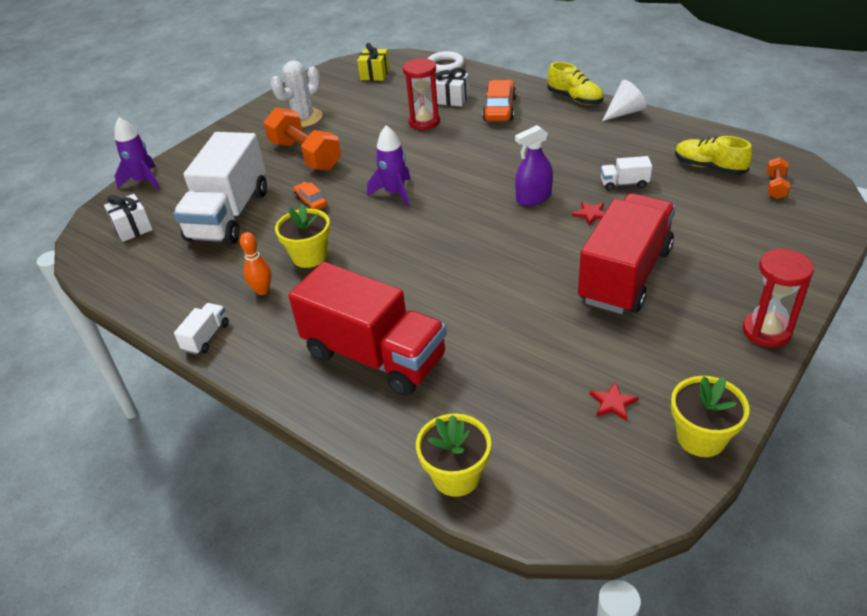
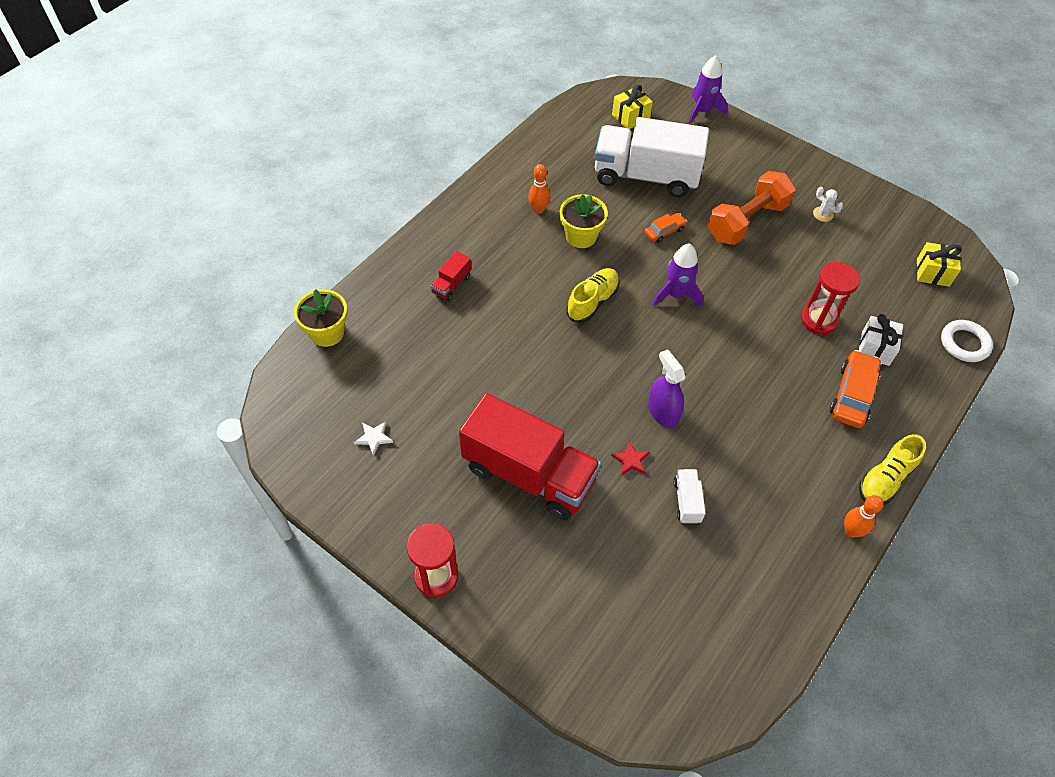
camera: 85 degrees right, 15 degrees up
(133, 228) = (630, 117): white gift -> yellow gift
(206, 337) = (488, 183): white truck -> none
(303, 118) = (823, 214): white cactus -> white cactus, size x0.49
(374, 356) = (451, 284): red truck -> red truck, size x0.40
(499, 109) = (852, 395): orange car -> orange car turned 75 degrees counterclockwise
(613, 403) = (374, 438): red star -> white star
(624, 112) = (851, 531): white cone -> orange bowling pin
(701, 437) = (327, 492): yellow flower pot -> none
(709, 167) = (719, 599): yellow shoe -> yellow shoe (592, 301)
(775, 186) = (675, 663): orange dumbbell -> none

